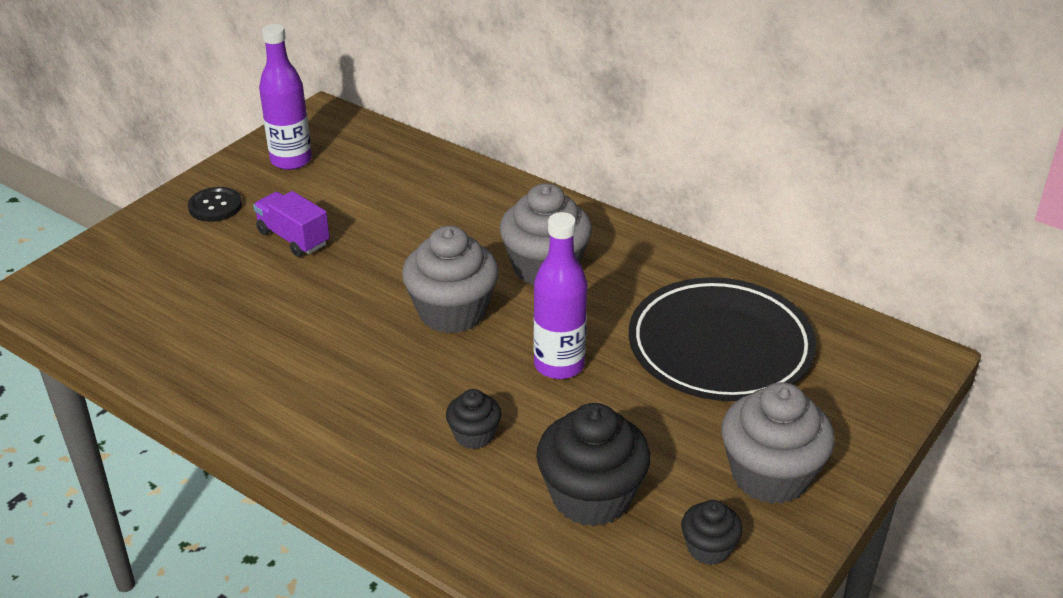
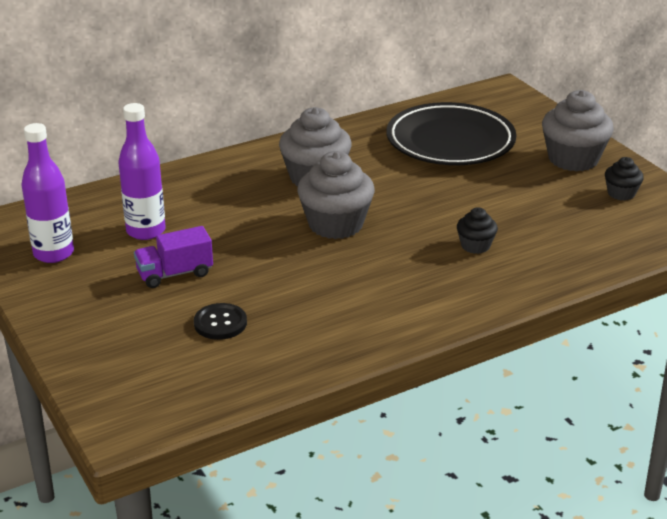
camera: 65 degrees left, 5 degrees down
(215, 206) = (85, 305): black button -> black button (220, 323)
(559, 365) = (426, 198): purple bottle -> purple bottle (146, 231)
(591, 496) = (558, 218): black cupcake -> none

